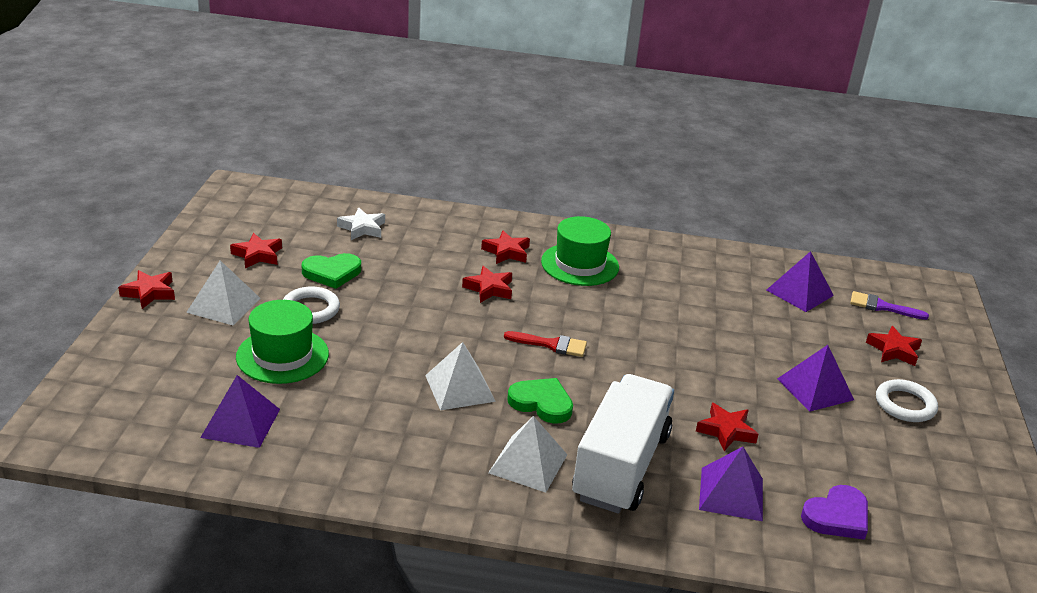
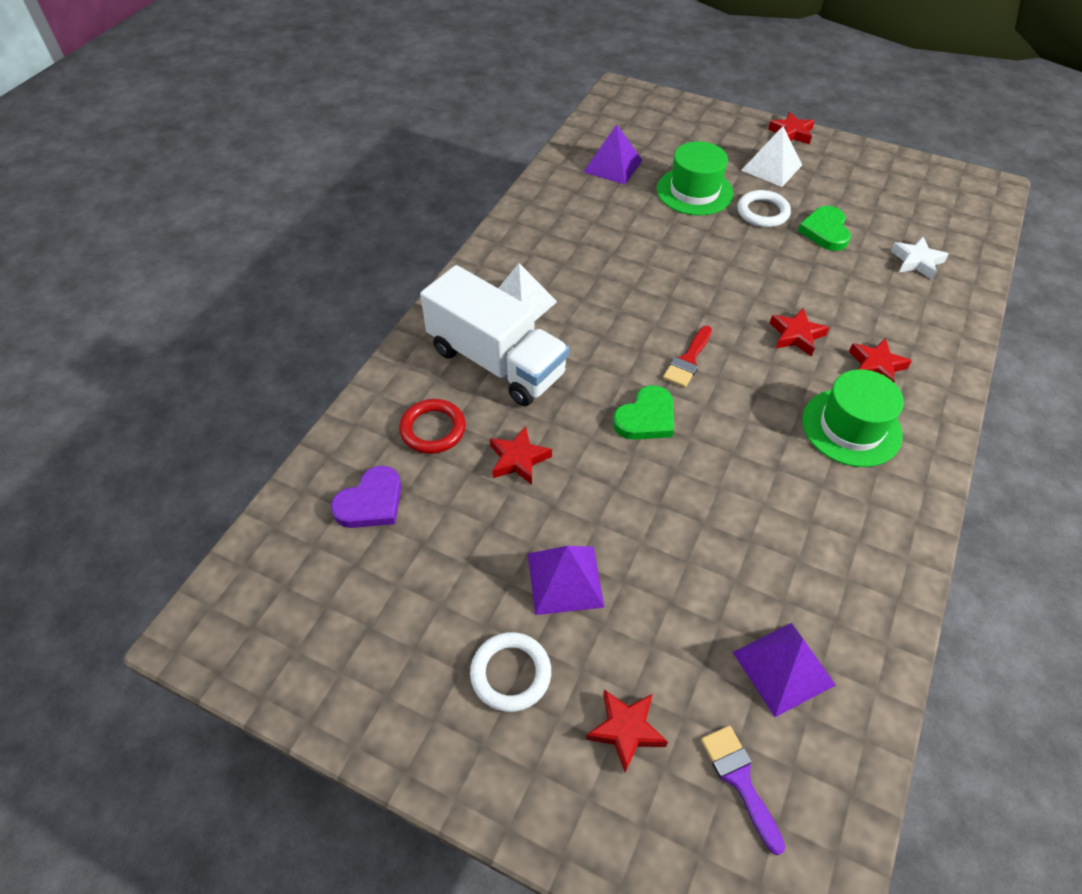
camera: 110 degrees right, 20 degrees up
(258, 255) = (856, 191): red star -> none
(460, 388) = (630, 283): white pyramid -> none
(541, 403) = (597, 331): green heart -> green heart (646, 418)
(731, 494) = (433, 429): purple pyramid -> red ring
(837, 516) = (371, 502): purple heart -> purple heart turned 120 degrees counterclockwise
(882, 307) = (739, 780): purple brush -> purple brush turned 60 degrees counterclockwise

